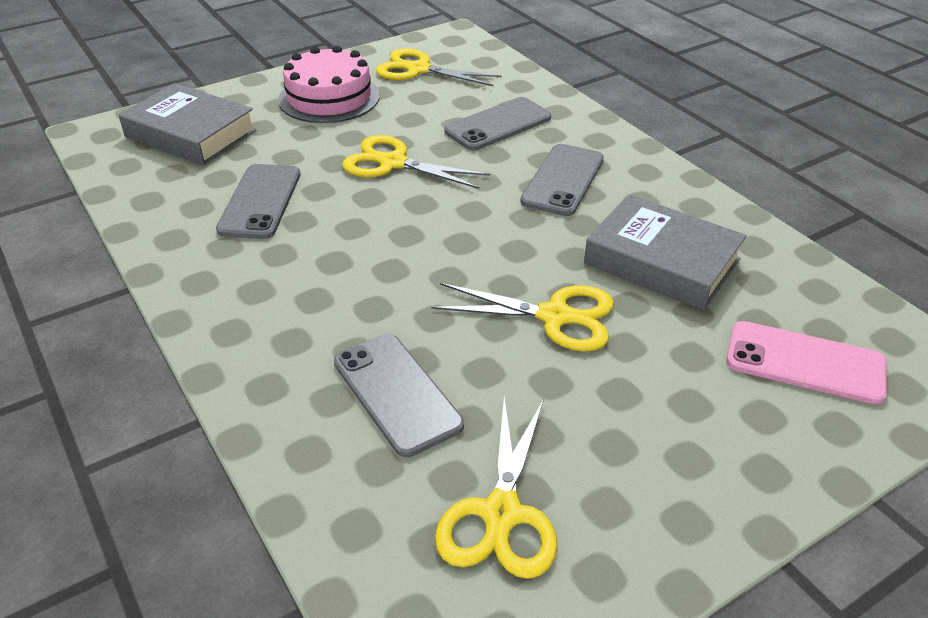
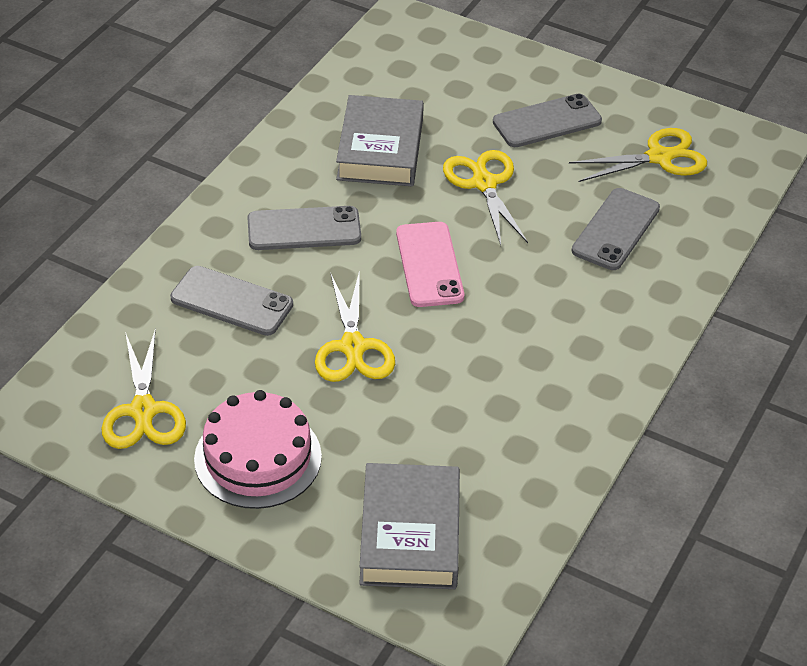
camera: 120 degrees left, 5 degrees up
(260, 201) = (479, 408): grey phone -> grey phone (547, 122)
(805, 362) = (440, 72): pink phone -> pink phone (429, 265)

